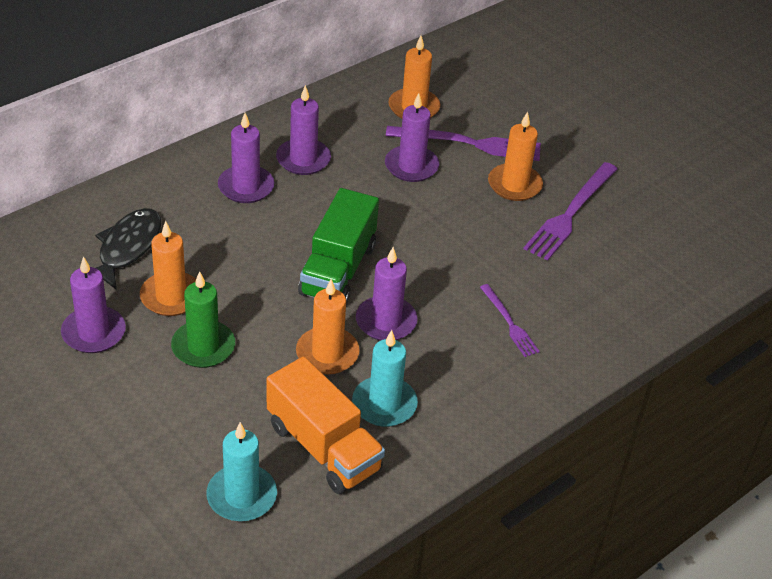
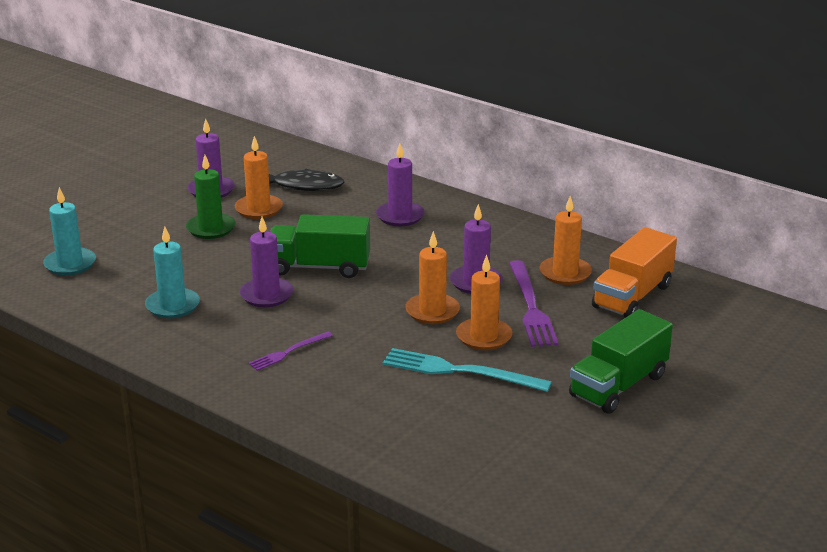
camera: 80 degrees right, 15 degrees down
(303, 159) = (451, 234): purple candle -> none
(323, 447) = (122, 287): orange truck -> orange truck (632, 296)
(327, 353) = (221, 275): orange candle -> orange candle (432, 311)
(570, 213) = (460, 371): purple fork -> turquoise fork
(612, 129) = (618, 386): none -> green truck

